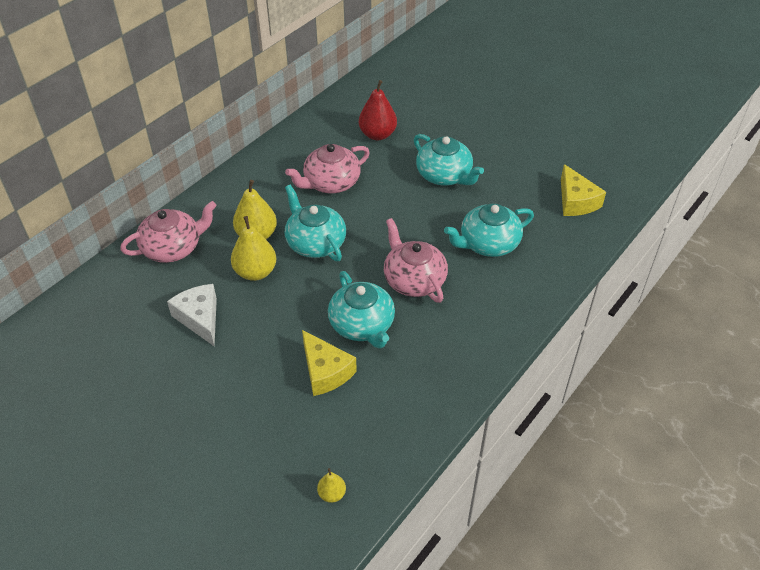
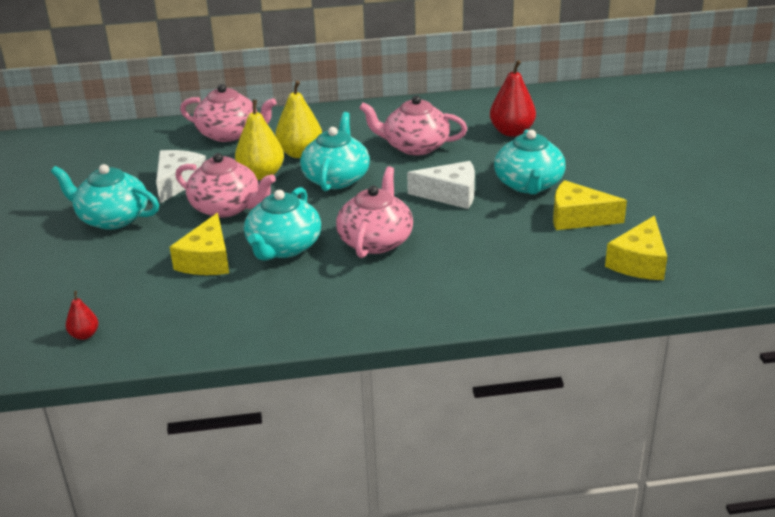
camera: 45 degrees right, 15 degrees down
(272, 317) = (227, 207): none -> pink teapot
(332, 494) = (84, 335): yellow pear -> red pear
(409, 212) = (450, 195): none -> white cheese
(488, 244) = (488, 250): turquoise teapot -> turquoise teapot (112, 218)
(505, 186) = (578, 218): none -> yellow cheese

